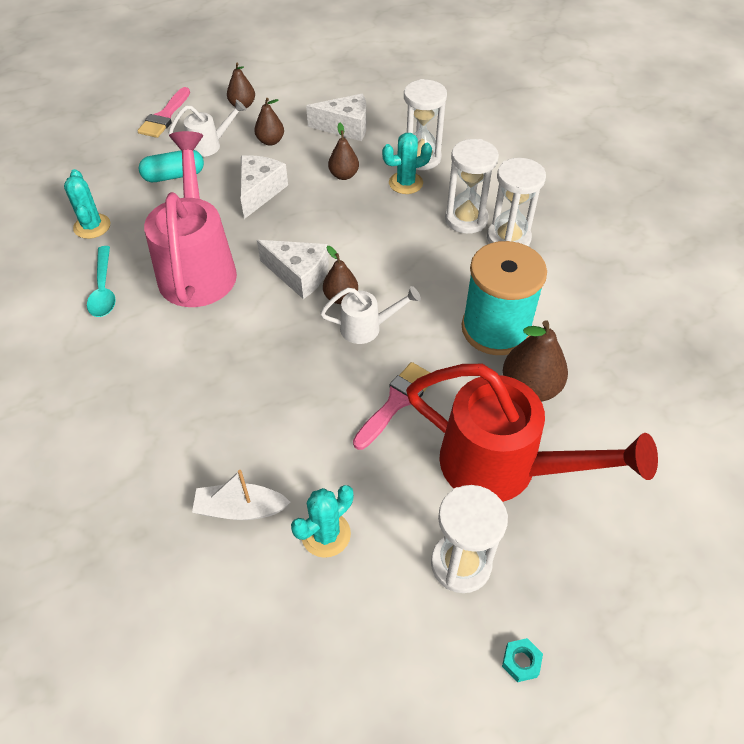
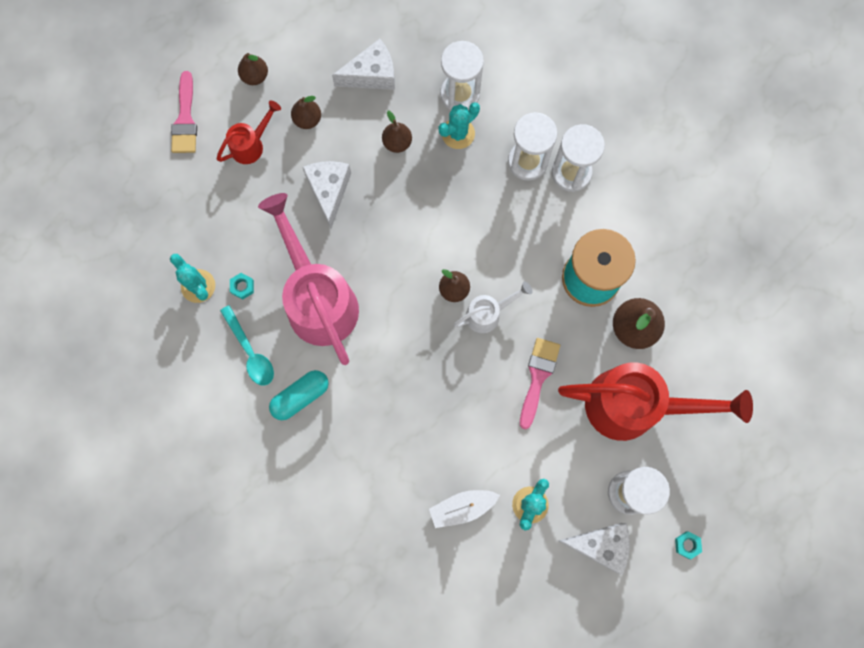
camera: 20 degrees left, 25 degrees up
(132, 238) = (242, 287): none -> turquoise nut
(174, 176) = (238, 197): turquoise capsule -> turquoise capsule (300, 396)
(210, 145) = (251, 145): white watering can -> red watering can
(299, 275) = (408, 278): white cheese -> white cheese (600, 545)

